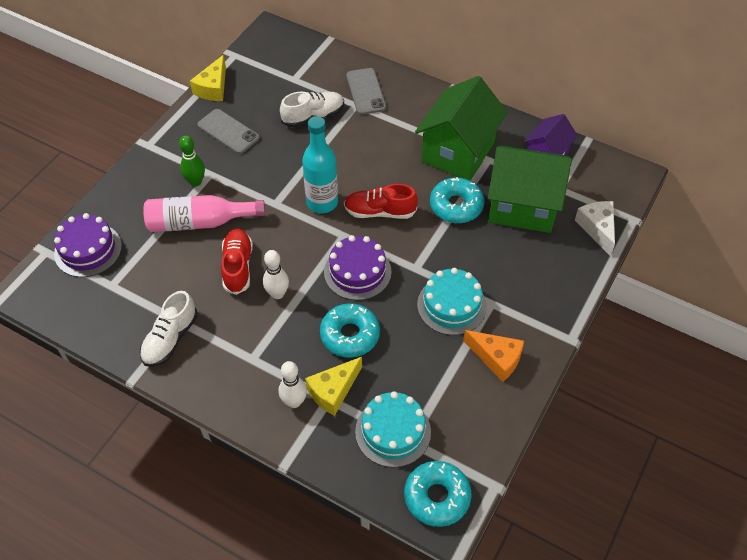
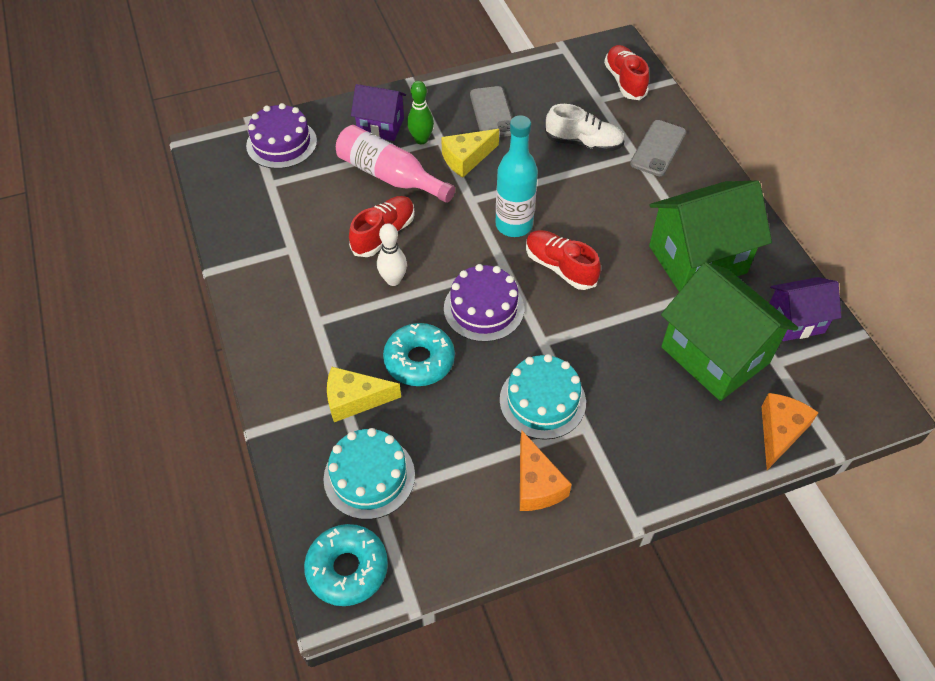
camera: 40 degrees right, 0 degrees up
(154, 190) = (381, 126): none -> purple house
(170, 339) = (270, 258): white shoe -> none
(213, 88) = (516, 68): yellow cheese -> yellow cheese (466, 159)
(294, 402) = (313, 384): white bowling pin -> none
(299, 56) = (624, 81): none -> red shoe
(456, 206) = (643, 309): turquoise donut -> none
(597, 228) = (779, 432): white cheese -> orange cheese

